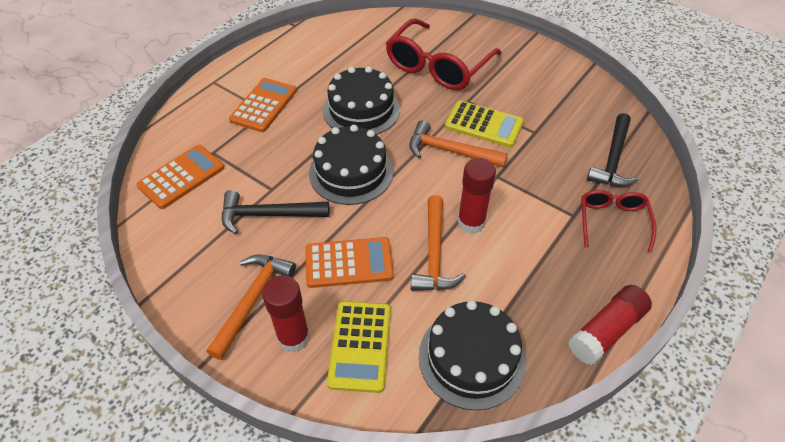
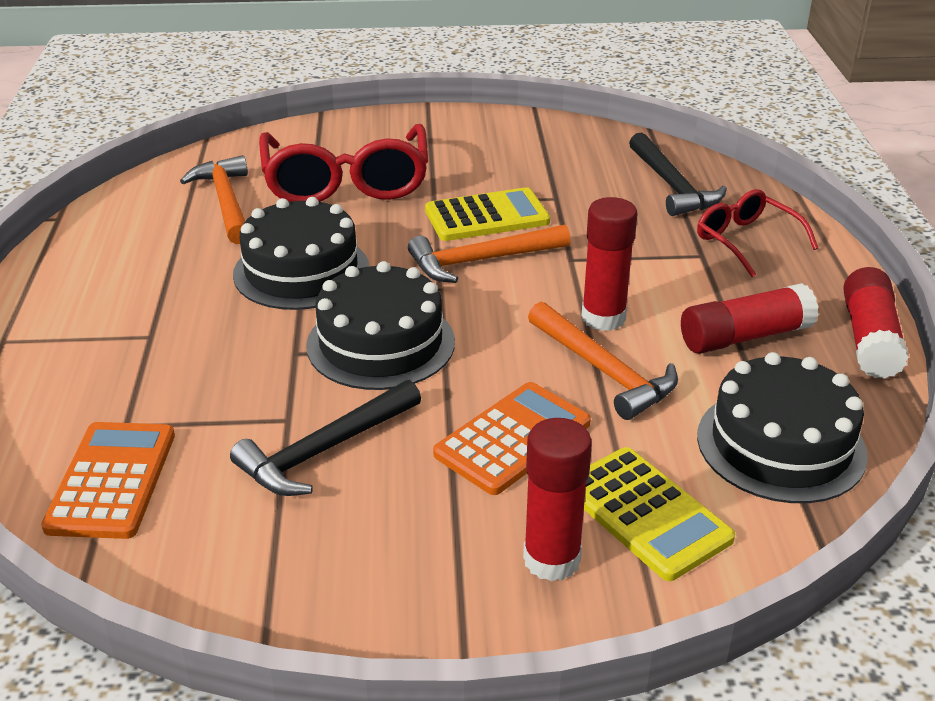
camera: 40 degrees left, 15 degrees down
(252, 300) = (437, 556): orange hammer -> orange hammer (226, 202)
(264, 105) = (137, 331): orange calculator -> none
(533, 282) = (745, 337): none -> red glue stick

